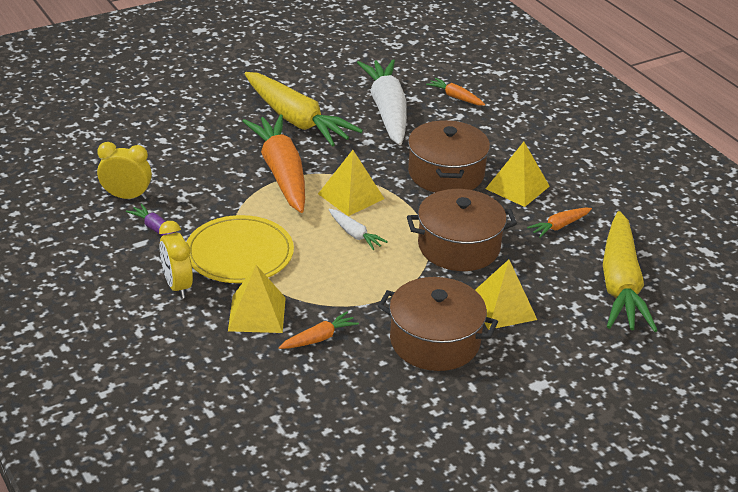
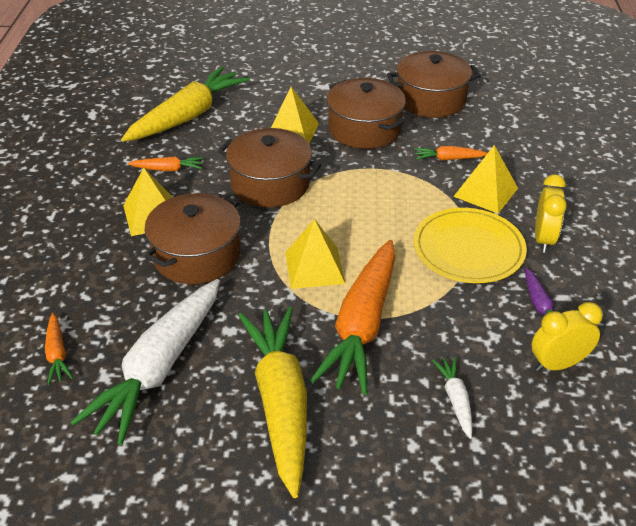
camera: 145 degrees left, 5 degrees up
(126, 196) = (558, 364): yellow clock -> yellow clock turned 120 degrees clockwise
(355, 234) = (347, 227): white carrot -> white carrot (455, 400)
(399, 417) = (431, 100): none -> brown pot

